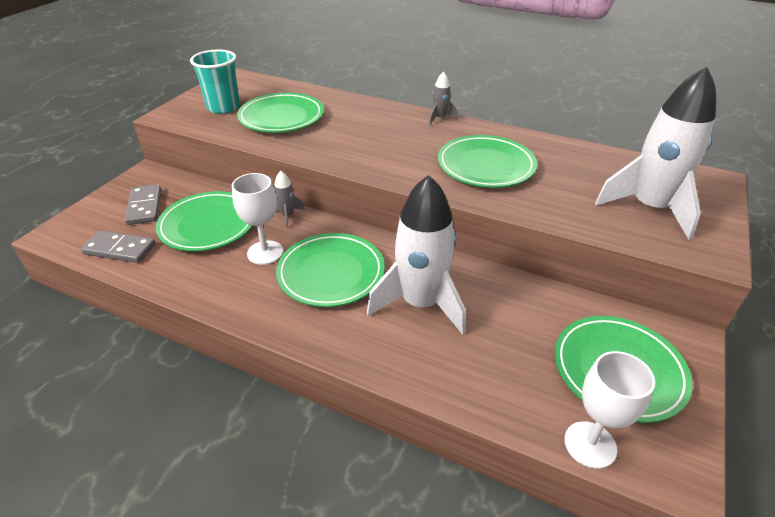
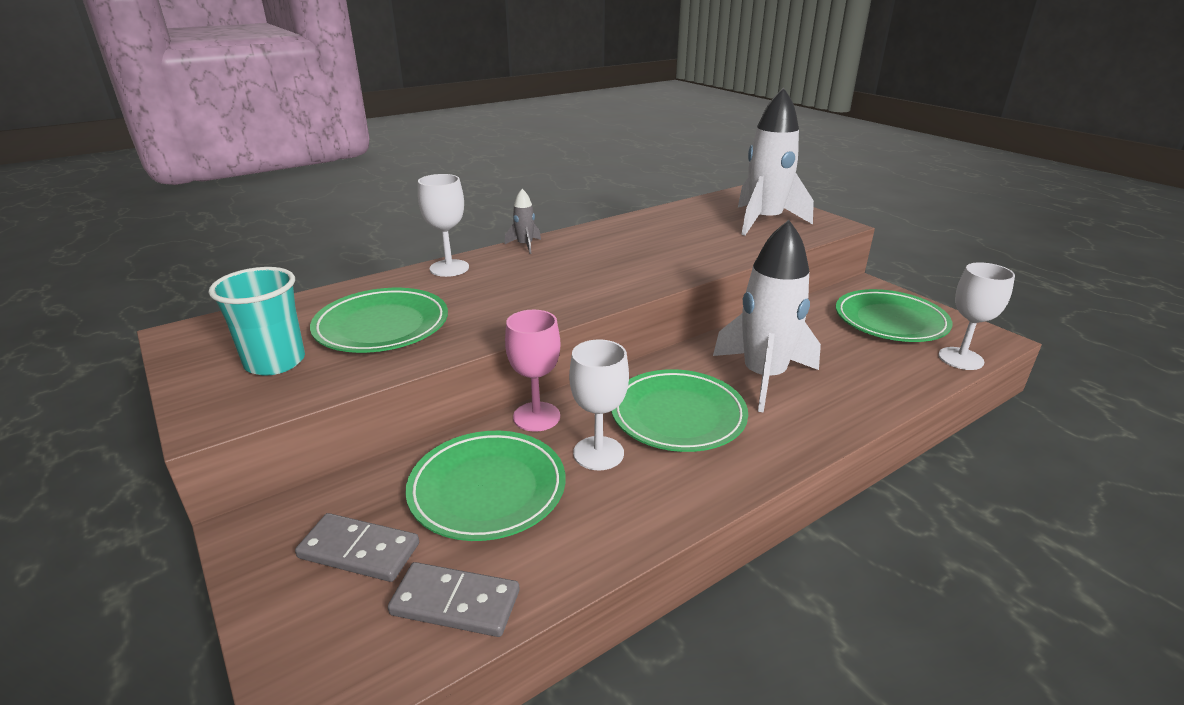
camera: 60 degrees left, 10 degrees down
(120, 249) = (455, 602): grey domino -> grey domino turned 60 degrees clockwise
(287, 216) = (536, 417): grey rocket -> pink goblet
(374, 107) = (449, 268): none -> white goblet
(485, 166) = (642, 253): green plate -> none

